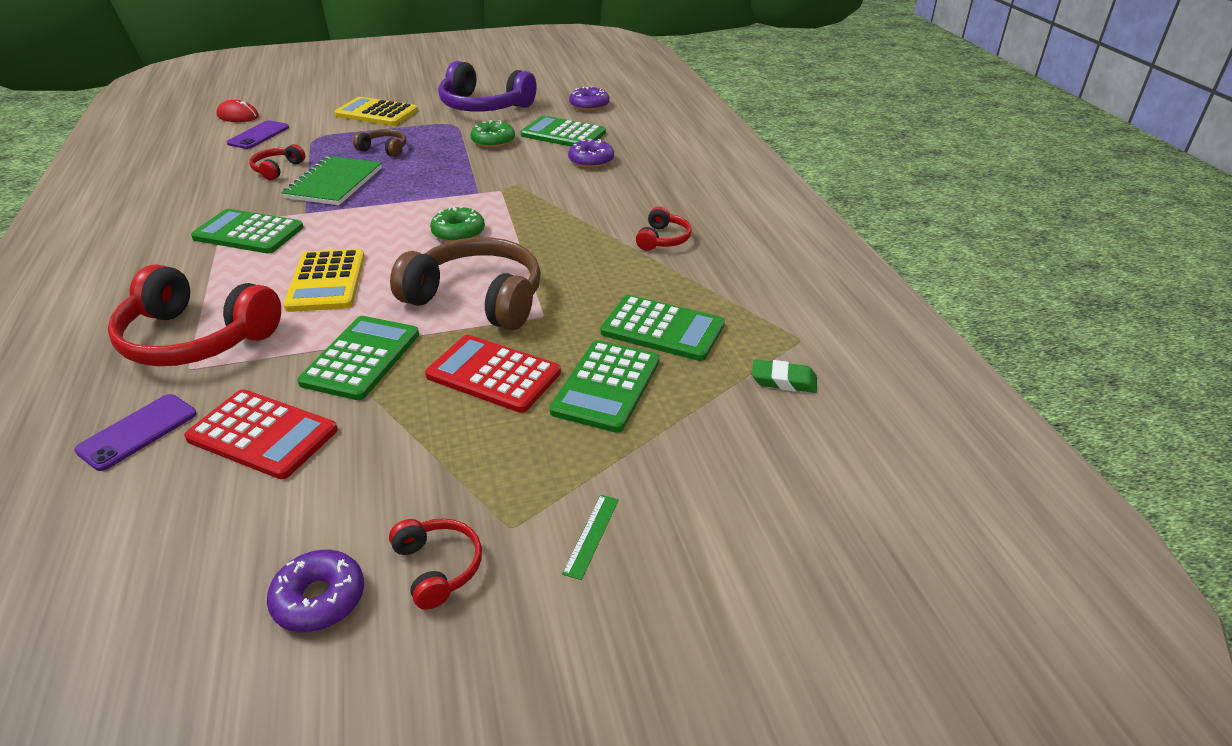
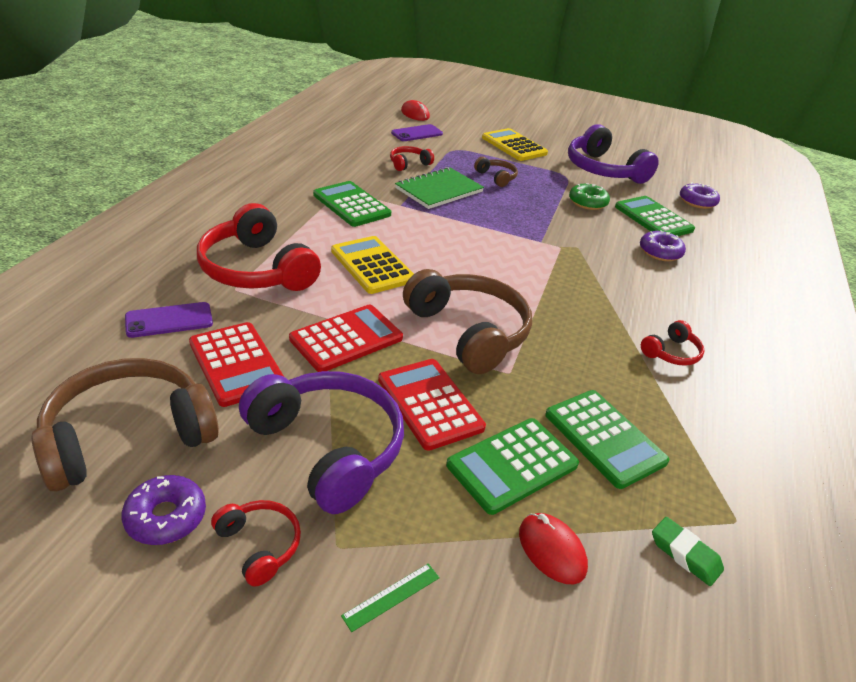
camera: 30 degrees right, 0 degrees up
(202, 557) = (128, 436): none -> brown headphones
(326, 281) = (372, 265): yellow calculator -> yellow calculator turned 120 degrees clockwise
(361, 358) = (346, 339): green calculator -> red calculator
(430, 457) = (328, 448): none -> purple headphones
(438, 567) = (259, 545): red headphones -> red headphones turned 45 degrees counterclockwise
(458, 232) = (498, 269): green donut -> none
(688, 431) = (551, 550): none -> red mouse

